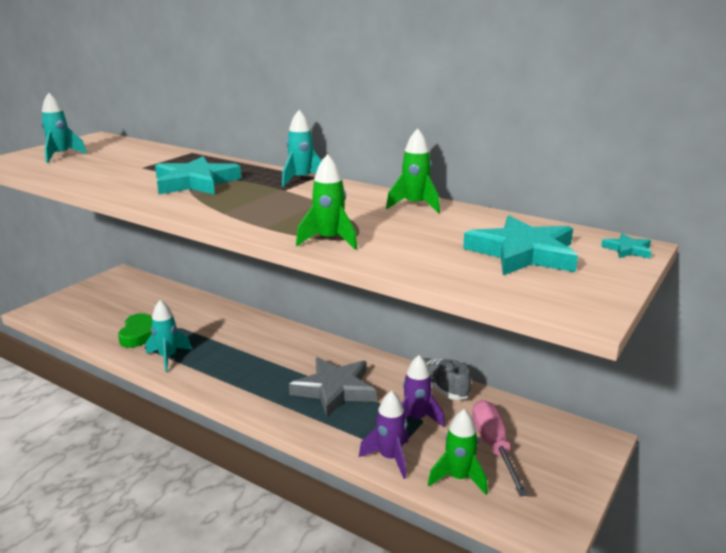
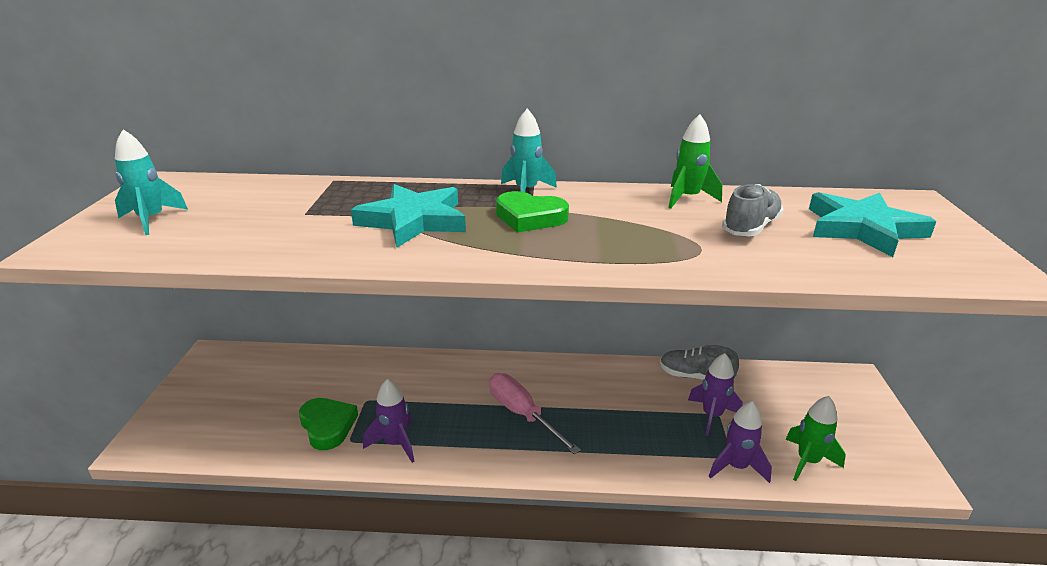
camera: 30 degrees left, 5 degrees up
(168, 357) = (396, 443): turquoise rocket -> purple rocket
(271, 195) = (530, 217): none -> green heart
(329, 240) = (690, 261): green rocket -> none
(335, 390) = (611, 414): grey star -> none
(423, 232) = (750, 227): none -> grey shoe
(493, 447) = (797, 417): pink screwdriver -> pink screwdriver (522, 414)
(628, 250) = (919, 204): turquoise star -> none

